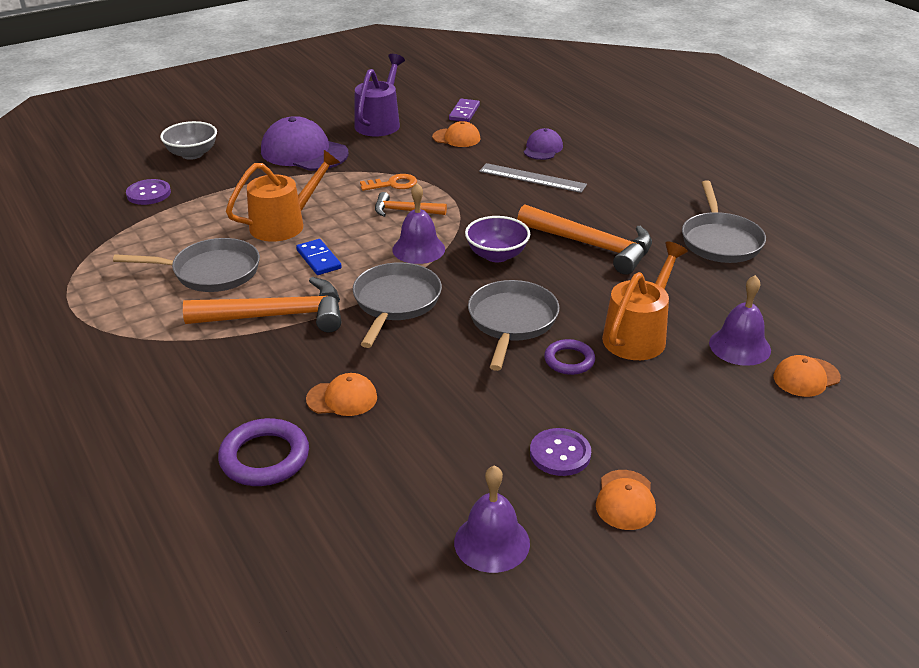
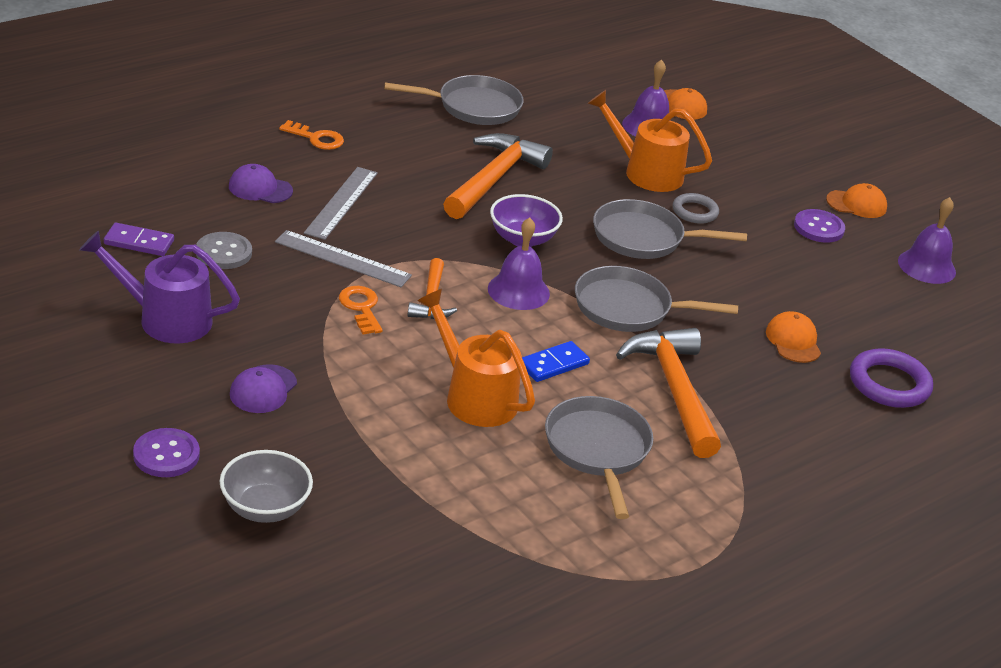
camera: 100 degrees left, 0 degrees up
(148, 193) = (399, 539): purple button -> purple button (166, 455)
(304, 152) = (263, 389): purple cap -> purple cap, size x0.54
(455, 178) = (342, 259): none -> grey ruler
(456, 138) = (224, 252): orange cap -> grey button
(569, 360) = (695, 212): purple ring -> grey ring
(626, 168) = (316, 138): none -> orange key

